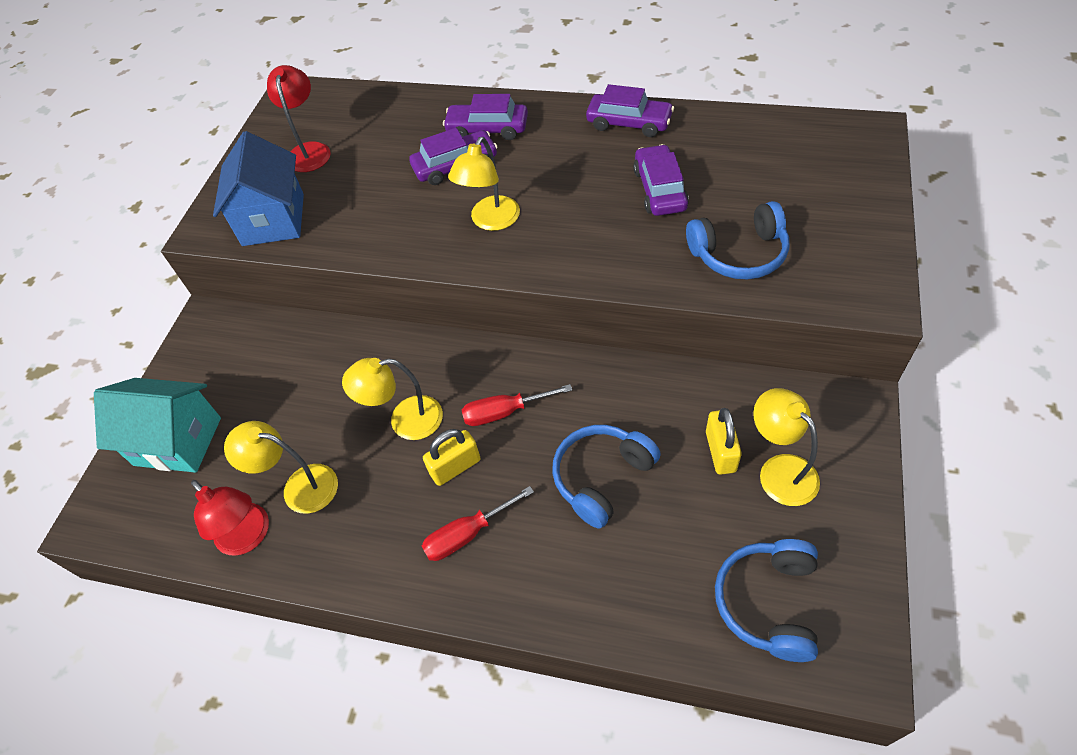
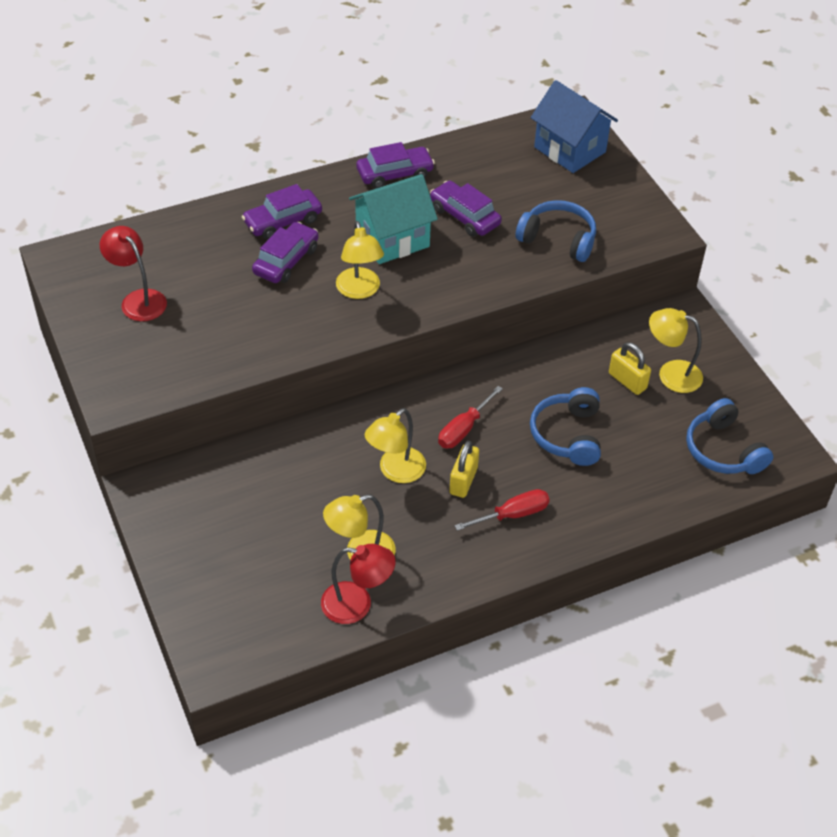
camera: 45 degrees left, 5 degrees down
(178, 441) = (224, 580): turquoise house -> turquoise house (392, 239)
(273, 219) = (171, 366): blue house -> blue house (569, 149)
(468, 534) = (512, 515): red screwdriver -> red screwdriver turned 135 degrees counterclockwise
(739, 254) = (558, 239): blue headphones -> blue headphones turned 105 degrees counterclockwise

